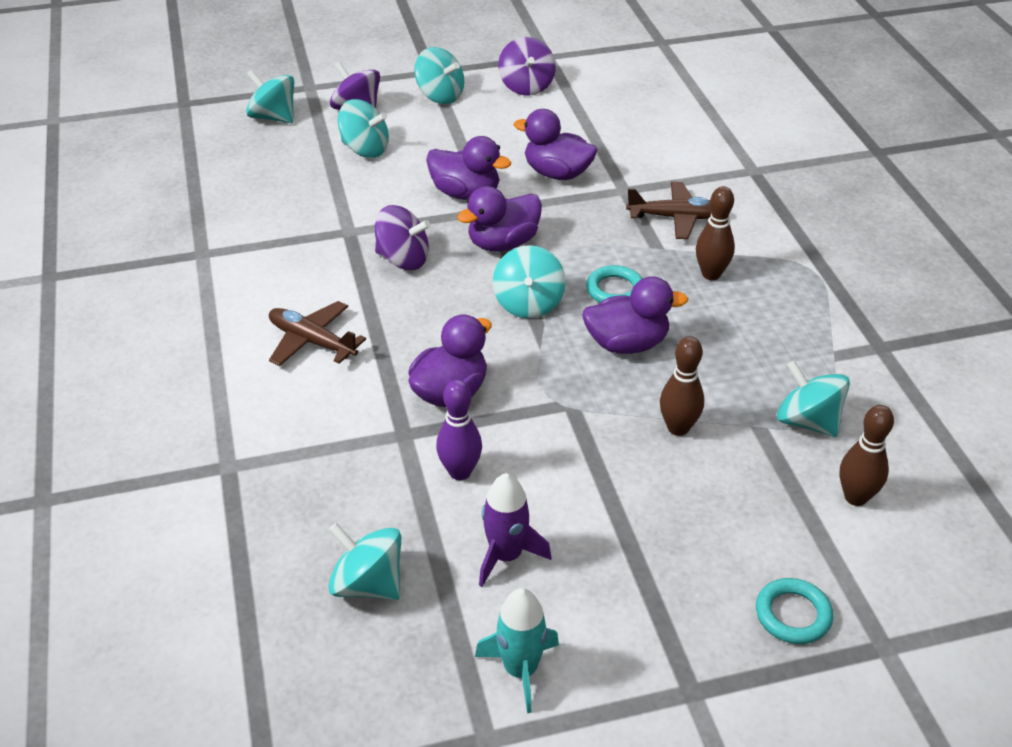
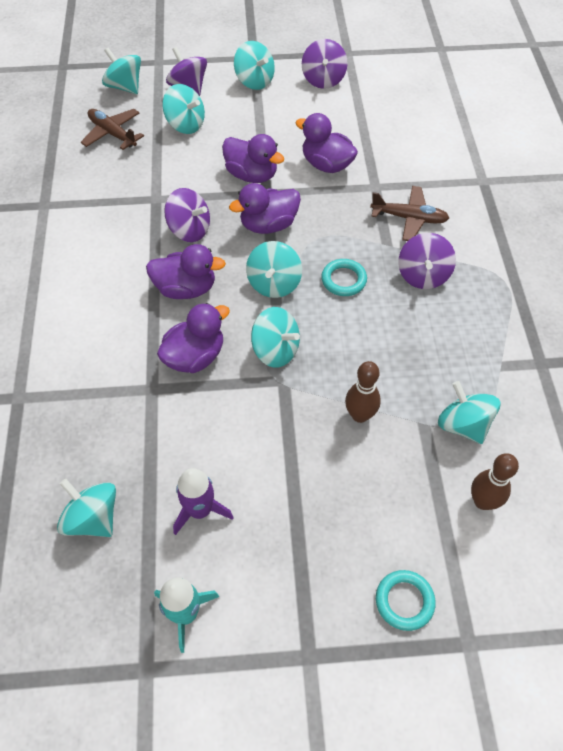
camera: 10 degrees right, 15 degrees up
(312, 341) = (104, 295): brown plane -> brown plane (112, 133)
(460, 472) = (184, 429): purple bowling pin -> none
(551, 373) = (275, 350): none -> turquoise spinning top
(627, 344) = (340, 331): purple duck -> purple duck (186, 288)
(711, 274) = (423, 275): brown bowling pin -> purple spinning top

